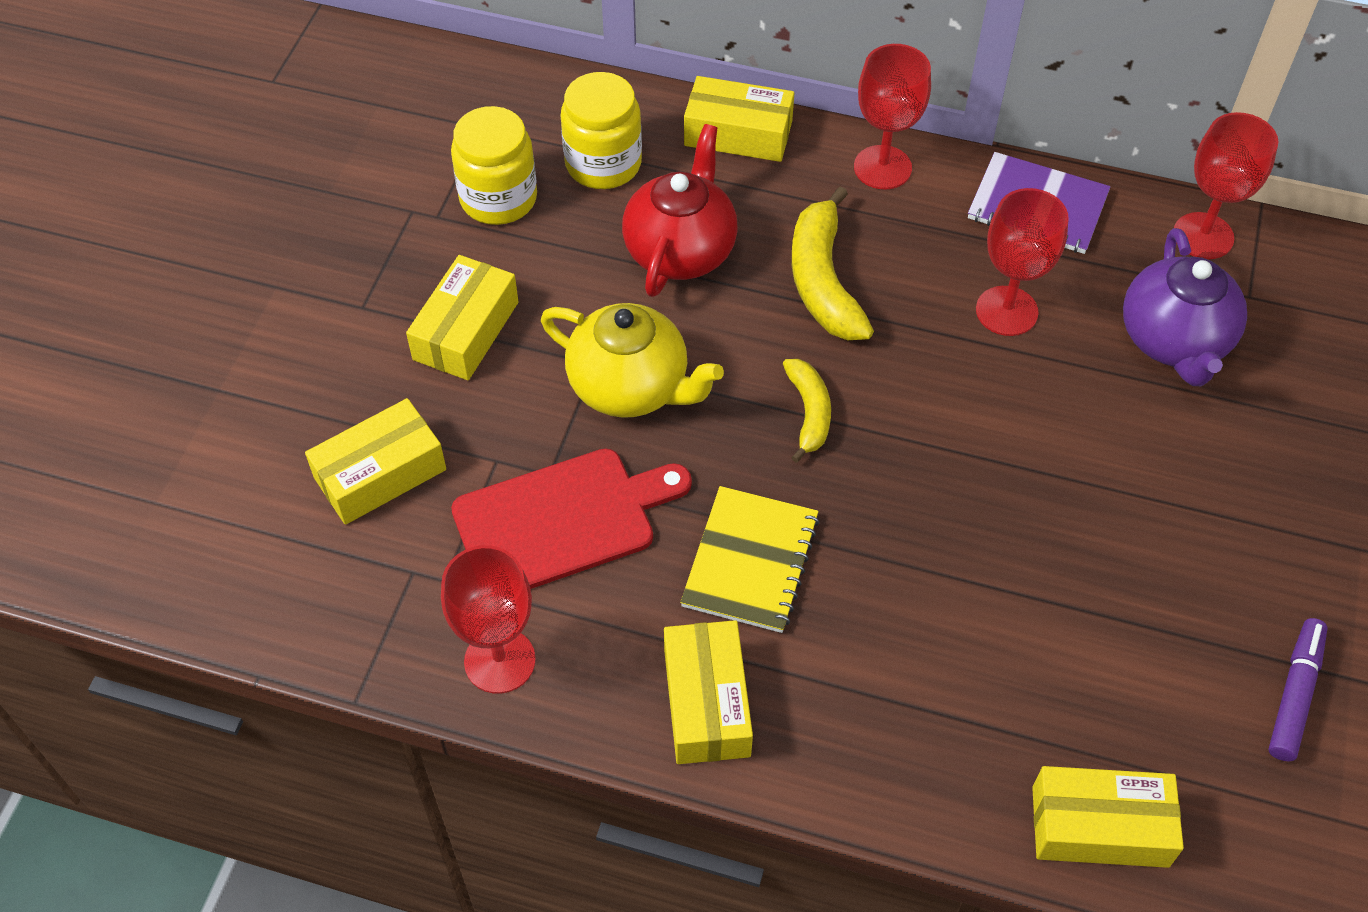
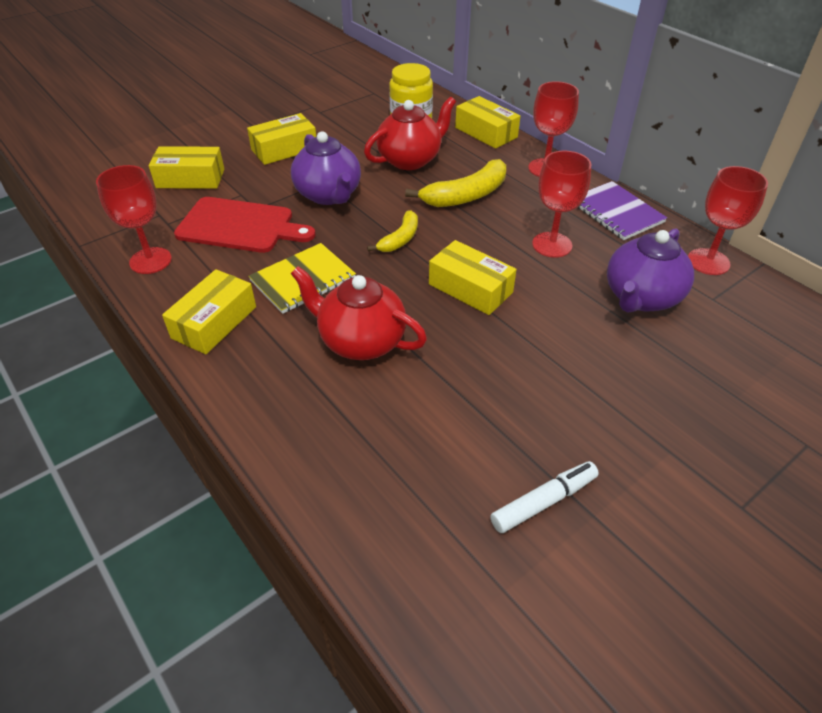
camera: 35 degrees right, 10 degrees down
(498, 198) = (352, 115): yellow jar -> none
(630, 387) = (329, 195): yellow teapot -> purple teapot
(823, 281) = (466, 195): yellow banana -> yellow banana turned 150 degrees counterclockwise
(919, 612) = (361, 341): none -> red teapot
(1099, 827) = (345, 495): yellow box -> yellow box (470, 288)
(1294, 695) = (543, 502): purple marker -> white marker

